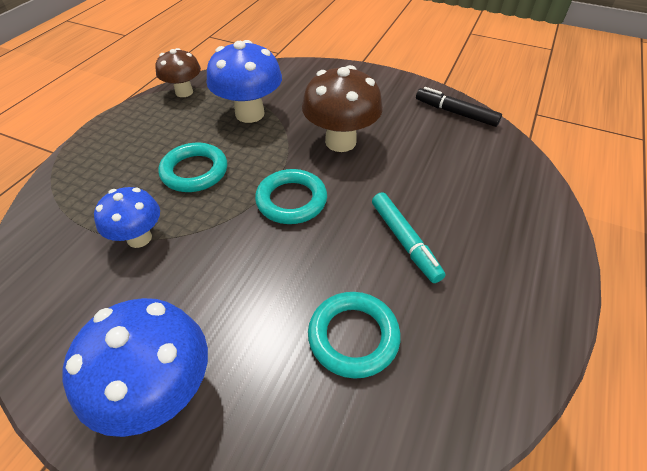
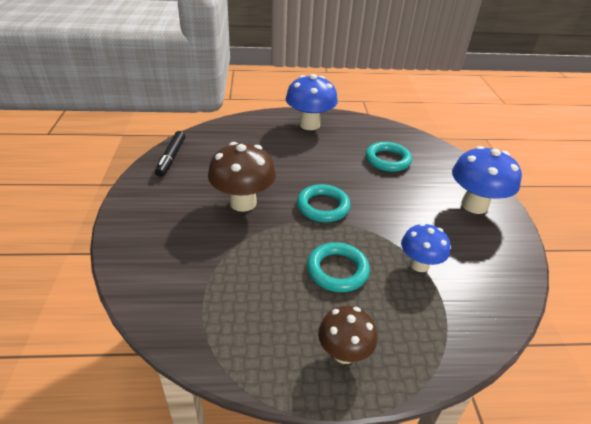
camera: 120 degrees left, 10 degrees down
(184, 92) = (225, 352): brown mushroom -> brown mushroom (343, 353)
(250, 114) = (236, 271): blue mushroom -> blue mushroom (309, 125)
(404, 241) = (317, 157): turquoise marker -> none

